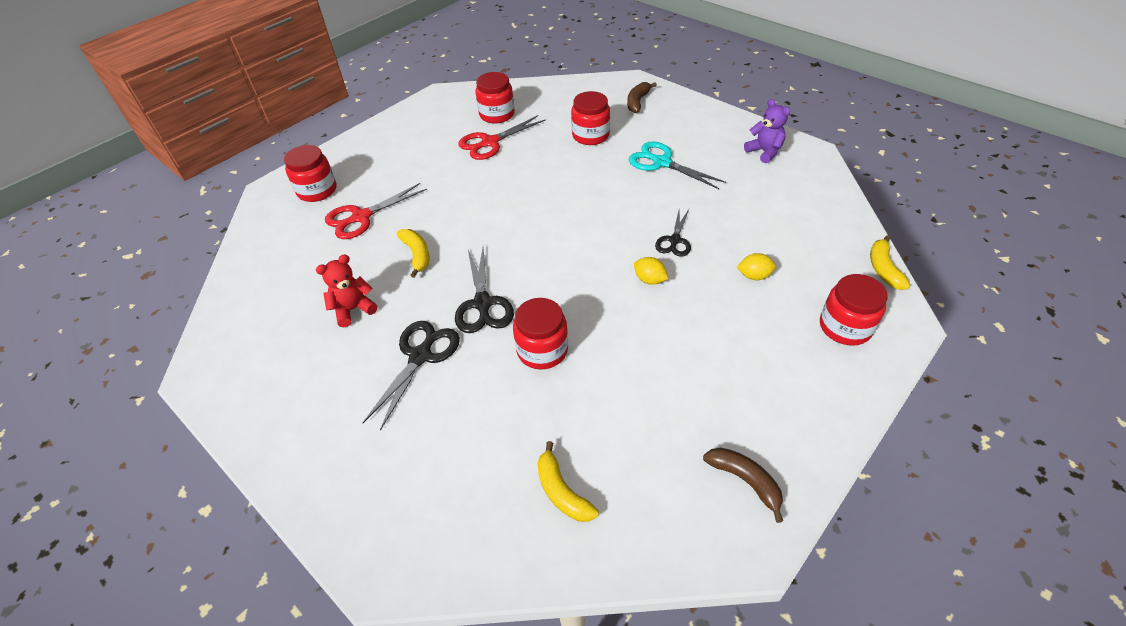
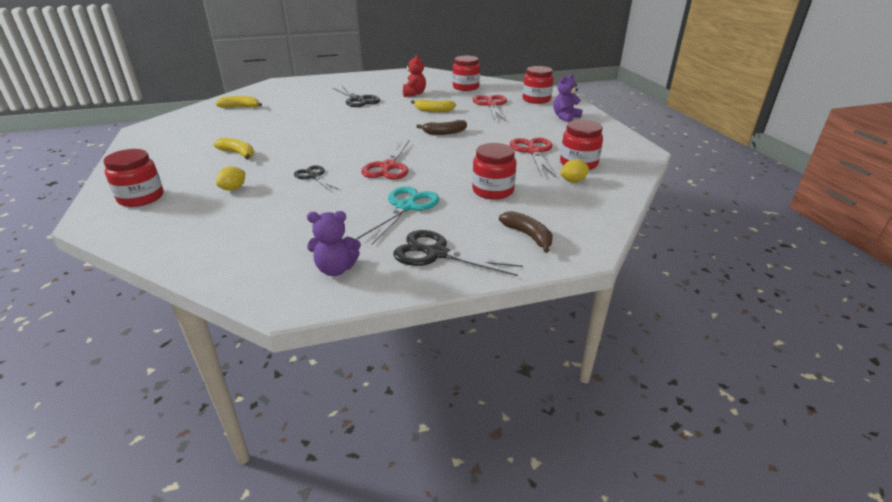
camera: 120 degrees right, 15 degrees down
(374, 153) = (565, 117): none -> purple teddy bear
(483, 304) = (367, 116): black scissors -> black scissors (436, 253)
(542, 350) = (311, 120): red jar -> red jar (465, 87)
(606, 206) = (388, 167): none -> red scissors
(649, 280) = (299, 157): yellow lemon -> yellow lemon (573, 181)
(661, 162) = (406, 207): turquoise scissors -> turquoise scissors turned 45 degrees counterclockwise
(745, 481) = (160, 136): brown banana -> brown banana (444, 133)
(883, 269) = (126, 242): yellow banana -> yellow banana (238, 153)

